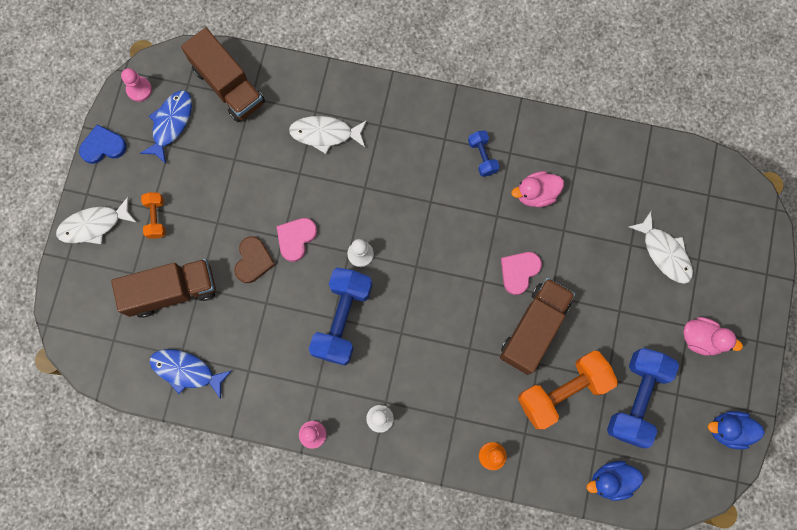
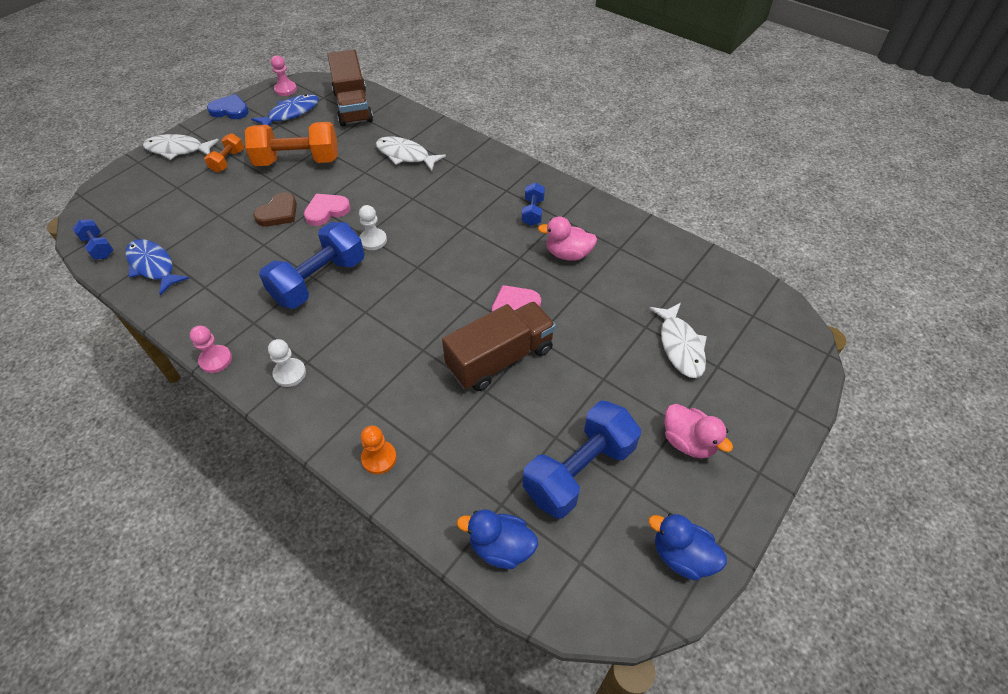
camera: 25 degrees right, 25 degrees down
(119, 374) = (98, 247): none -> blue dumbbell
(172, 291) = (195, 209): brown truck -> none
(562, 391) = (497, 428): orange dumbbell -> orange dumbbell (297, 161)

